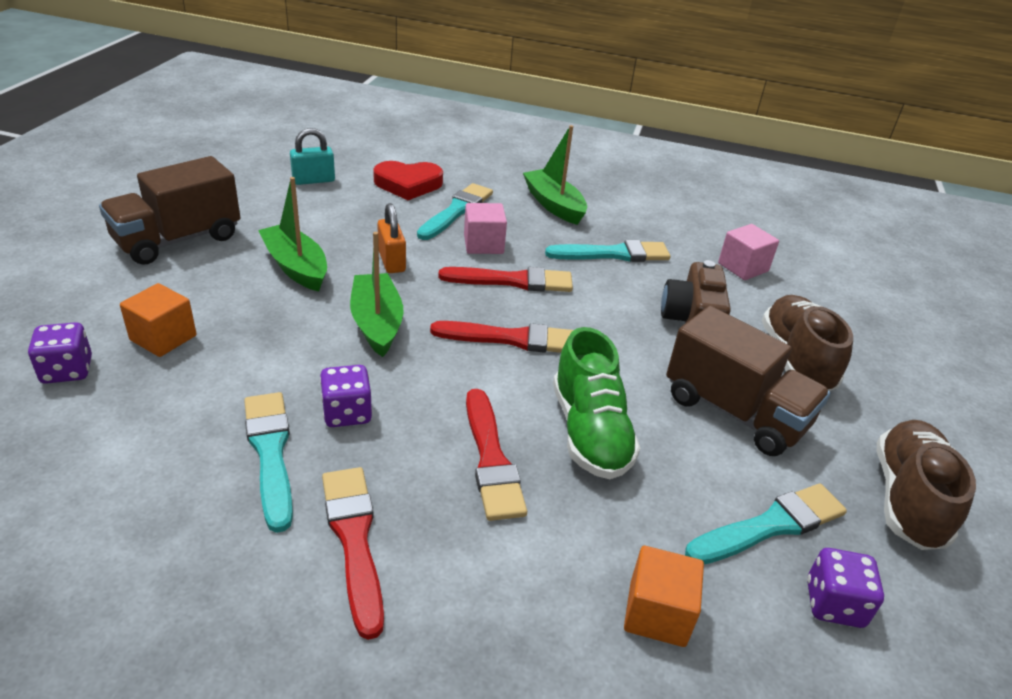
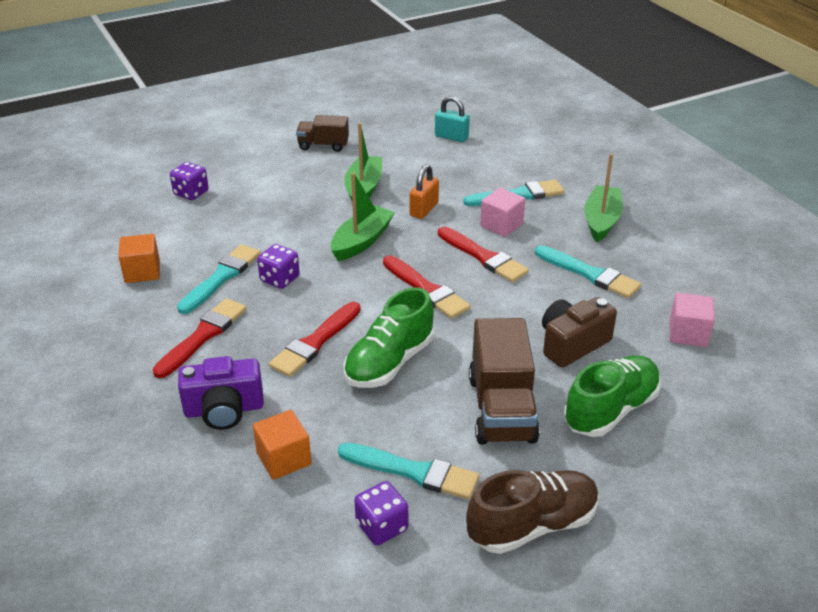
camera: 50 degrees right, 0 degrees up
(163, 338) = (248, 197): orange cube -> orange cube (142, 272)
(178, 240) = (323, 145): brown truck -> brown truck, size x0.59
(408, 184) = (512, 163): red heart -> none
(515, 611) = (224, 409): none -> purple camera
(796, 359) = (610, 410): brown shoe -> green shoe

